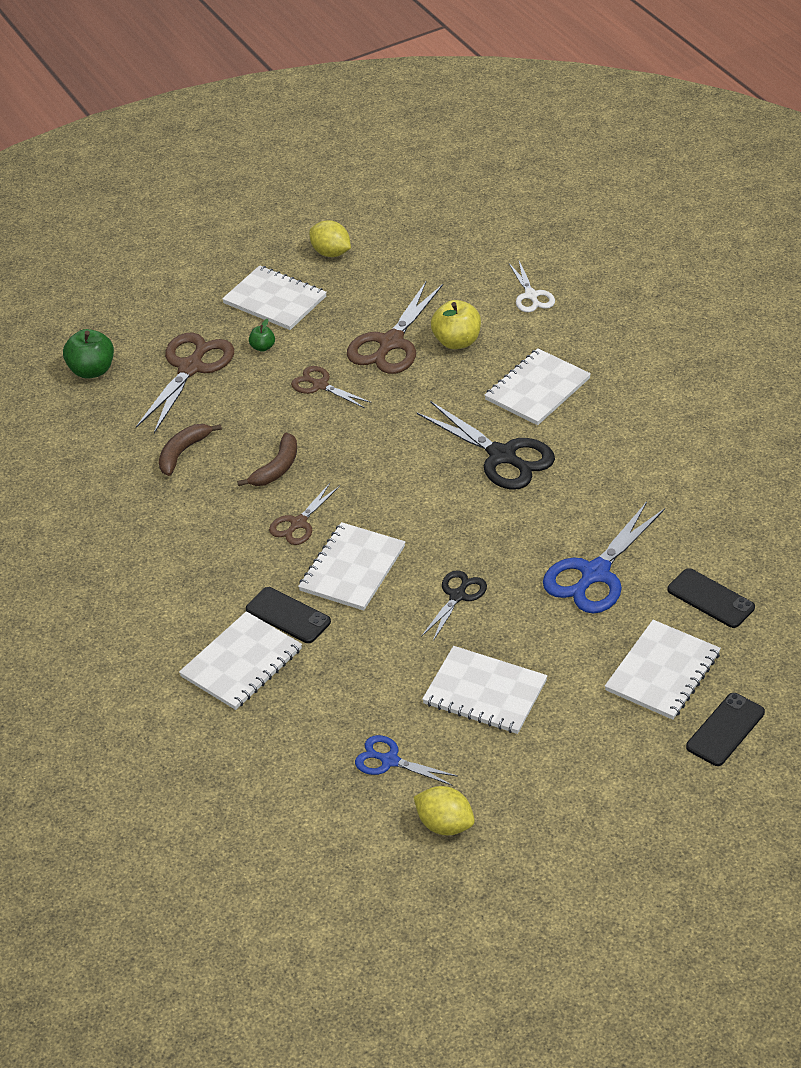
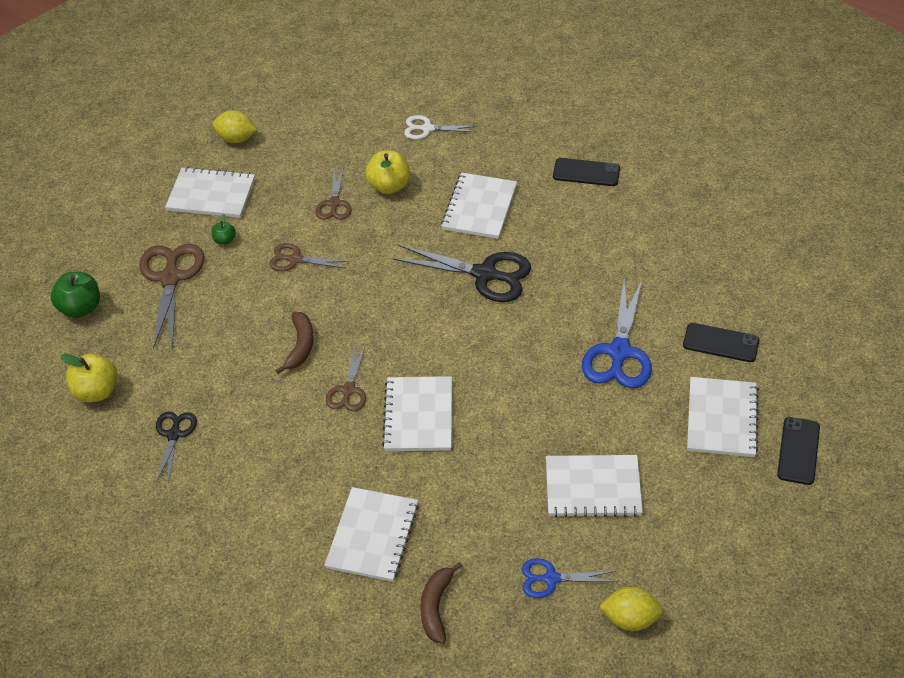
camera: 25 degrees left, 5 degrees up
(64, 450) = (96, 391): none -> yellow apple
(183, 452) = (208, 358): brown banana -> brown banana (436, 607)
(288, 615) = (388, 477): black phone -> black phone (586, 172)
(391, 343) = (334, 204): brown scissors -> brown scissors, size x0.58
(458, 596) = (521, 410): black scissors -> black scissors (174, 435)
(531, 296) = (427, 128): white scissors -> white scissors turned 135 degrees clockwise

